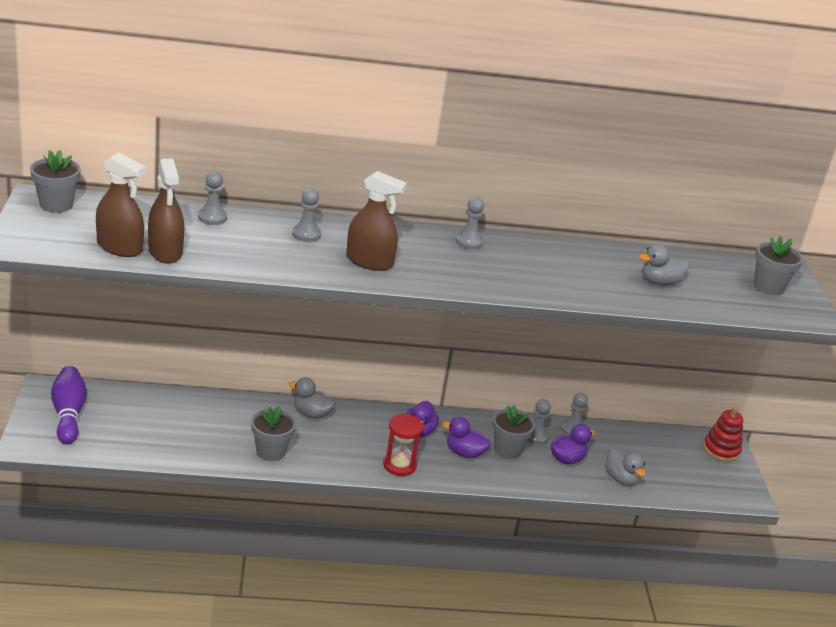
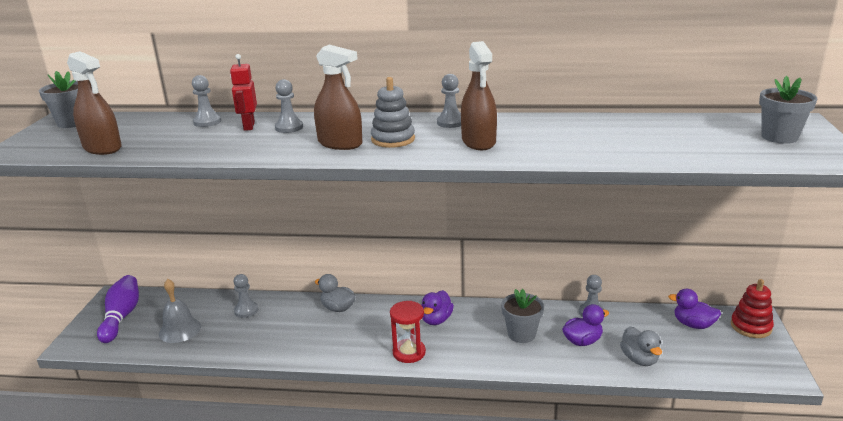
camera: 15 degrees right, 5 degrees down
(144, 432) = (180, 330): none -> grey bell
(165, 252) = (143, 148): brown spray bottle -> brown spray bottle (478, 142)
(262, 228) = (249, 126): none -> red robot
(271, 451) = (288, 343): grey flower pot -> none
(420, 260) = (393, 139): none -> grey stacking toy
(464, 453) = (477, 339): purple duck -> purple duck (693, 324)
(536, 436) = (552, 320): grey pawn -> grey pawn (246, 310)
(660, 282) = (651, 140): grey duck -> none

